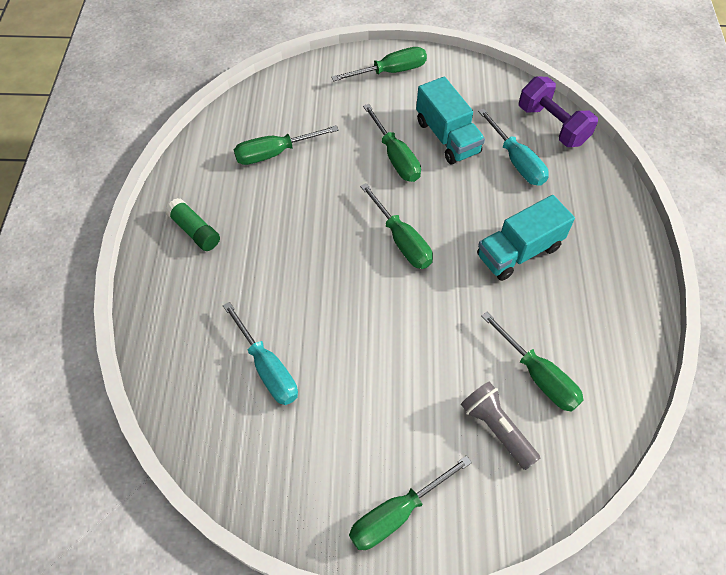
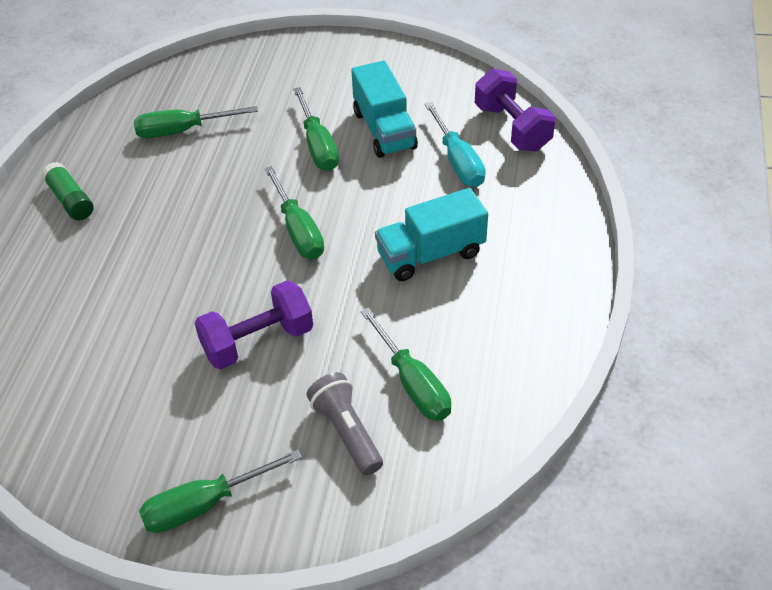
camera: 10 degrees right, 10 degrees down
(267, 368) = (107, 343): turquoise screwdriver -> none
(391, 71) = (340, 59): green screwdriver -> none
(397, 351) = (258, 341): none -> purple dumbbell

